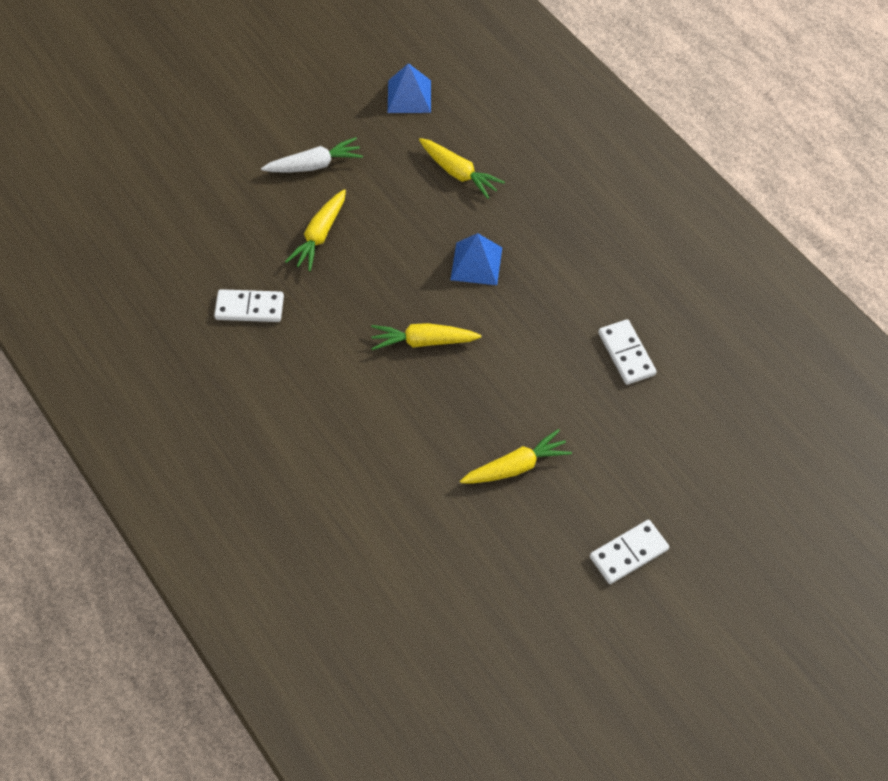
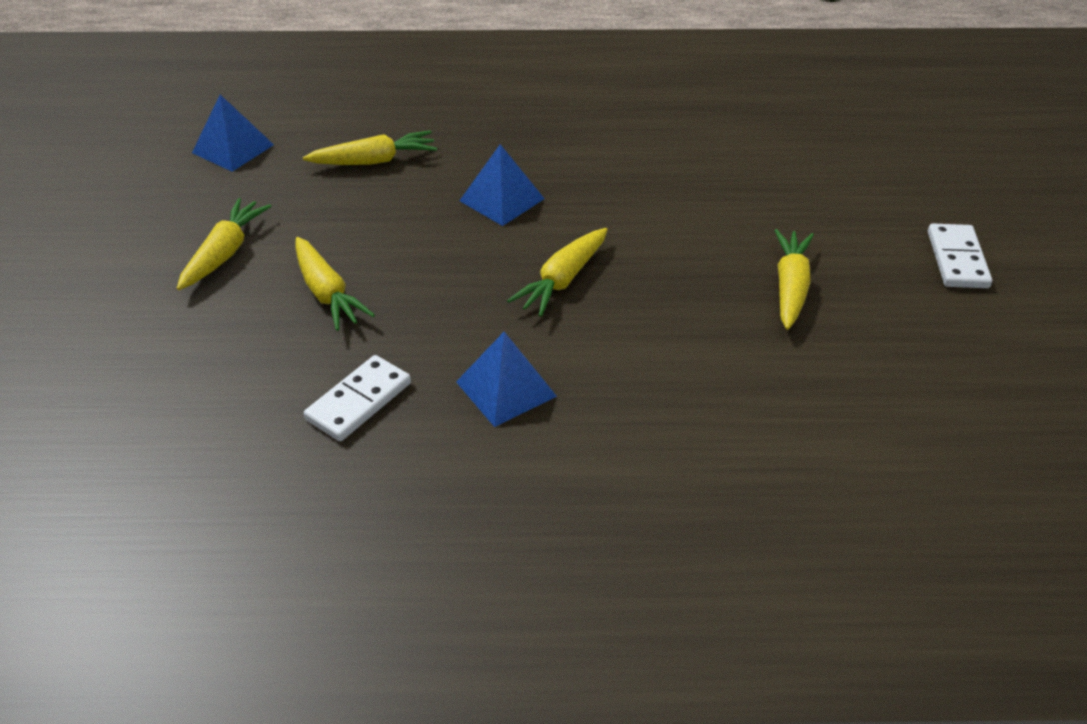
camera: 55 degrees left, 15 degrees down
(309, 368) = (505, 389): none -> blue pyramid
(314, 165) = (225, 253): white carrot -> yellow carrot
(626, 354) = (712, 158): white domino -> none

